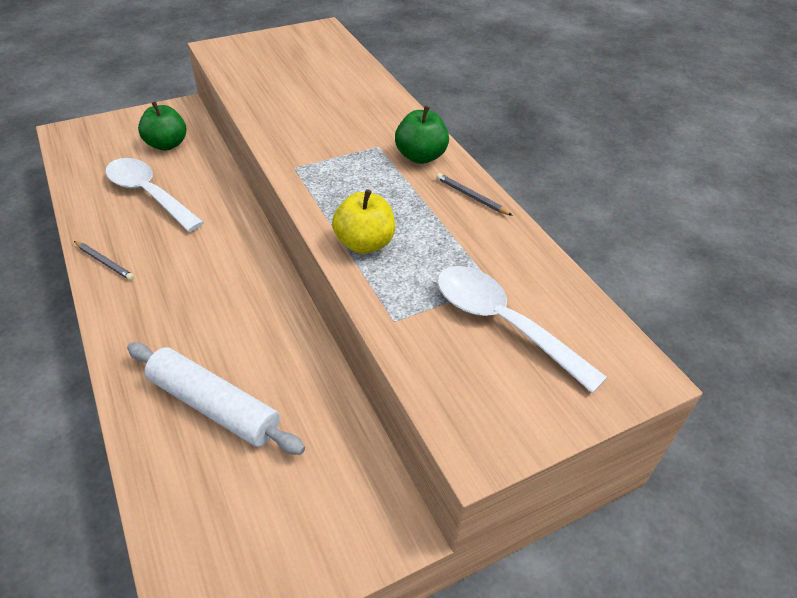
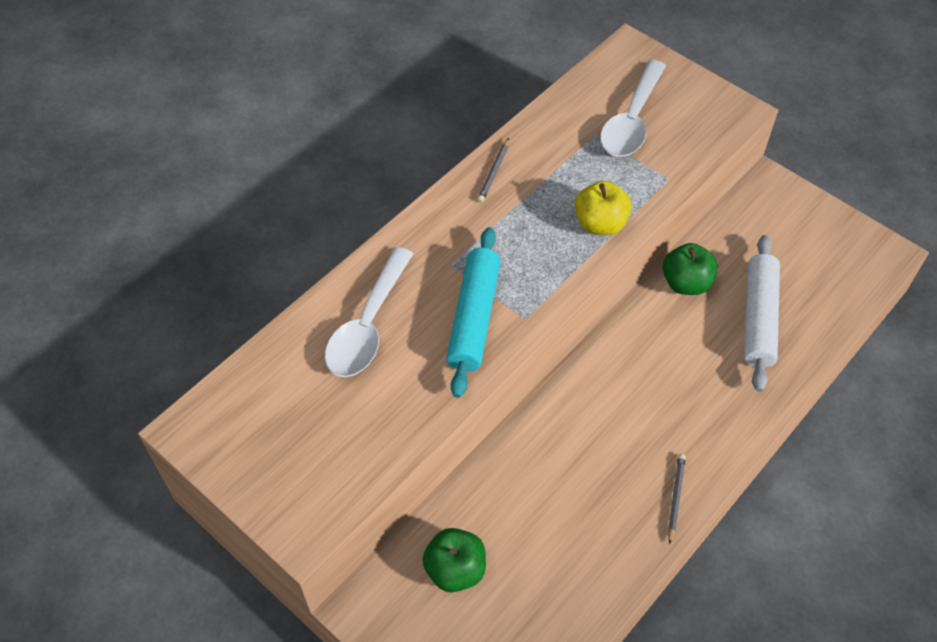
camera: 110 degrees left, 10 degrees up
(149, 194) = (556, 526): white spoon -> white spoon (368, 325)
(316, 143) = (474, 317): none -> turquoise rolling pin
(420, 156) = (451, 225): green apple -> green apple (686, 283)

